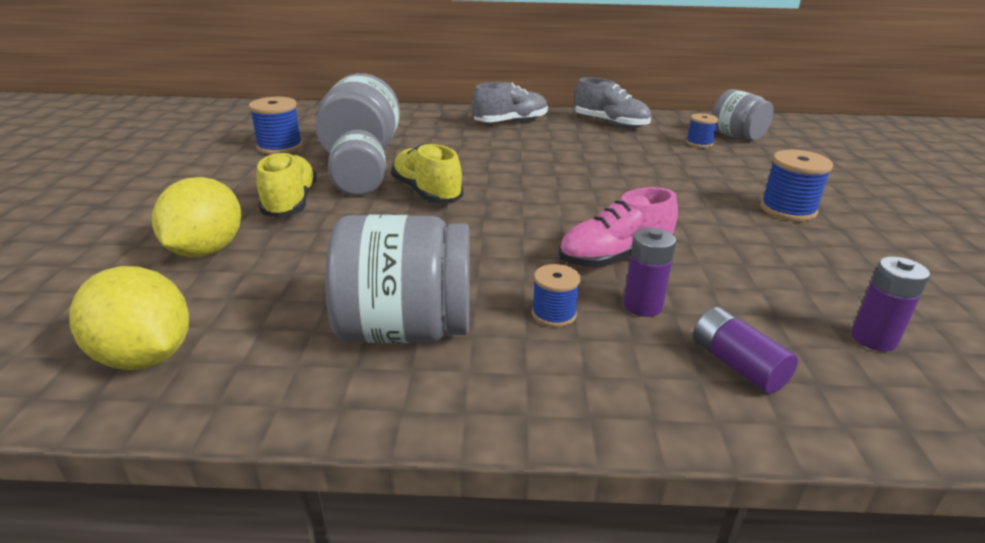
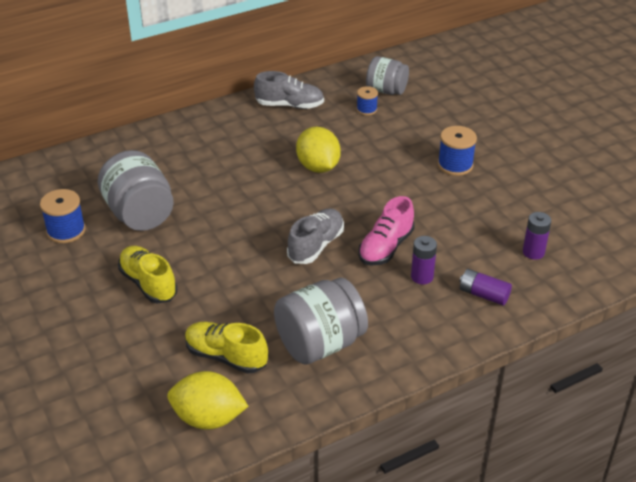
camera: 30 degrees left, 10 degrees up
(206, 250) = (146, 344): yellow lemon -> yellow lemon (318, 167)
(360, 186) = (177, 248): grey jar -> none
(427, 193) = (229, 237): yellow shoe -> yellow shoe (226, 356)
(510, 122) = (214, 131): grey shoe -> grey shoe (316, 245)
(554, 314) = (383, 301): blue spool -> none

